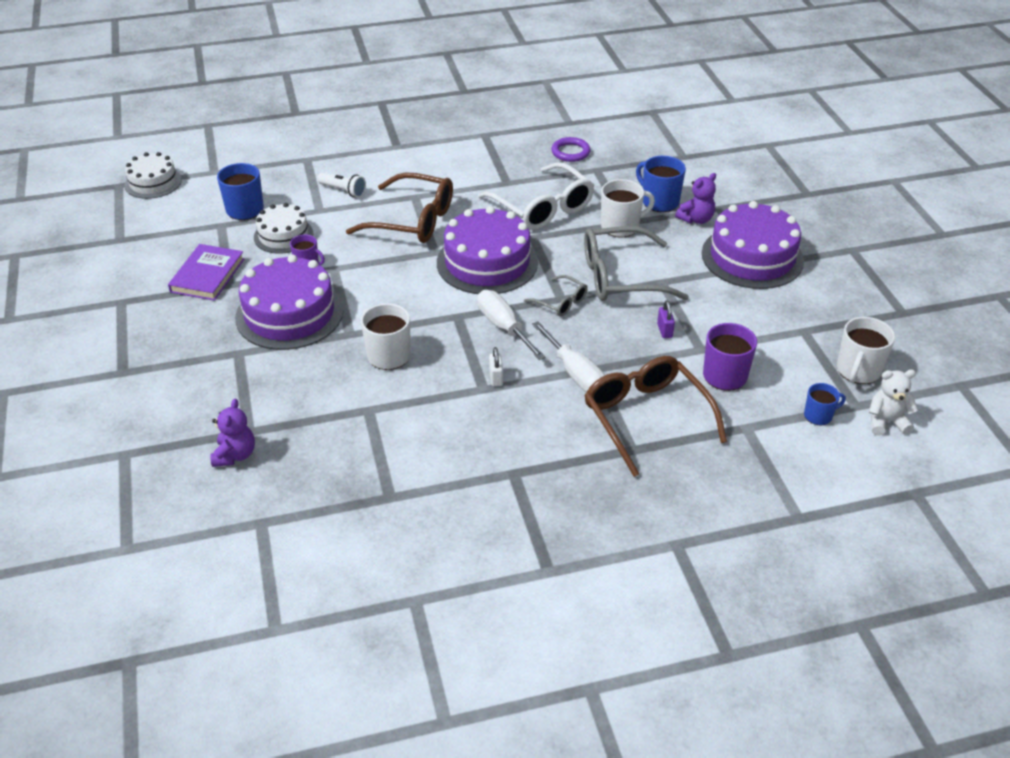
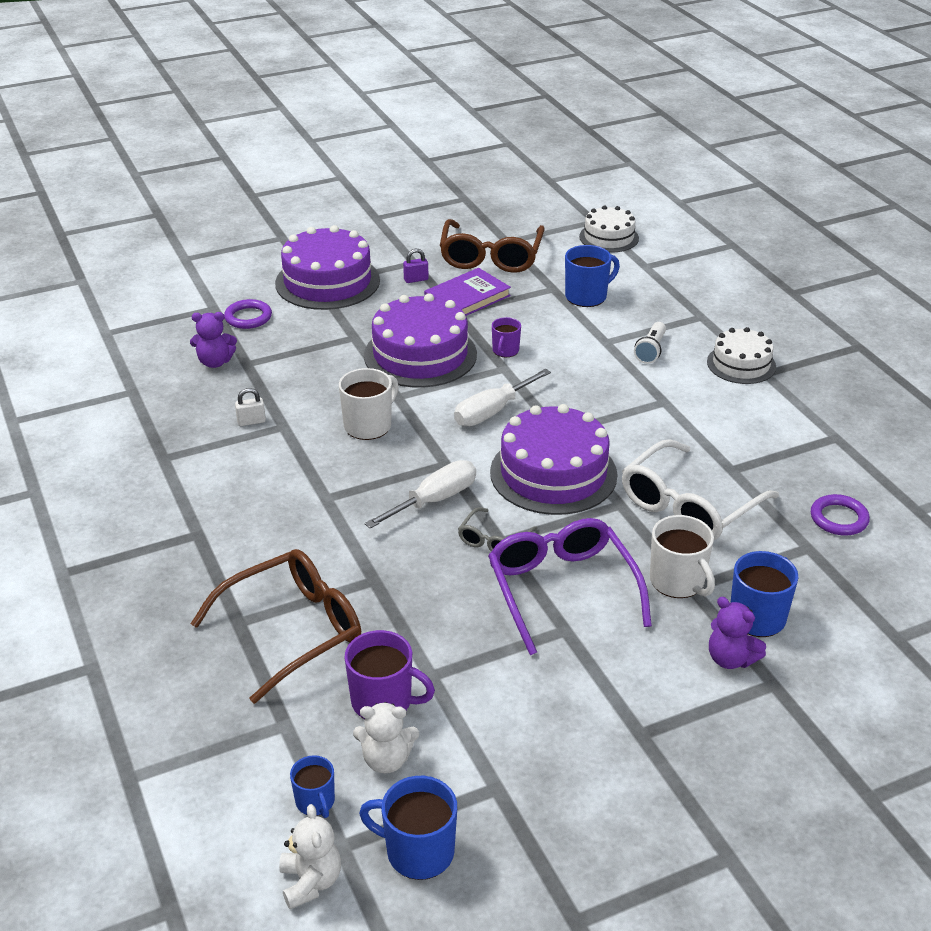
camera: 80 degrees right, 5 degrees down
(160, 427) = (248, 317): none -> purple ring
(207, 275) = (467, 297): purple book -> purple book turned 45 degrees counterclockwise
(283, 235) = (550, 327): white cake -> white cake (741, 364)
(413, 220) = (614, 407): brown glasses -> brown glasses (491, 257)
(496, 378) = (345, 504): white padlock -> white padlock (251, 421)
(575, 373) = (363, 565): white screwdriver -> white screwdriver (492, 411)
(620, 277) = (562, 589): grey glasses -> purple glasses
(664, 330) = (461, 638): purple padlock -> purple padlock (416, 279)
(752, 257) = (659, 726): purple cake -> purple cake (327, 282)
(780, 378) = (386, 760): none -> white teddy bear
(858, 371) = (418, 852): white mug -> blue mug

